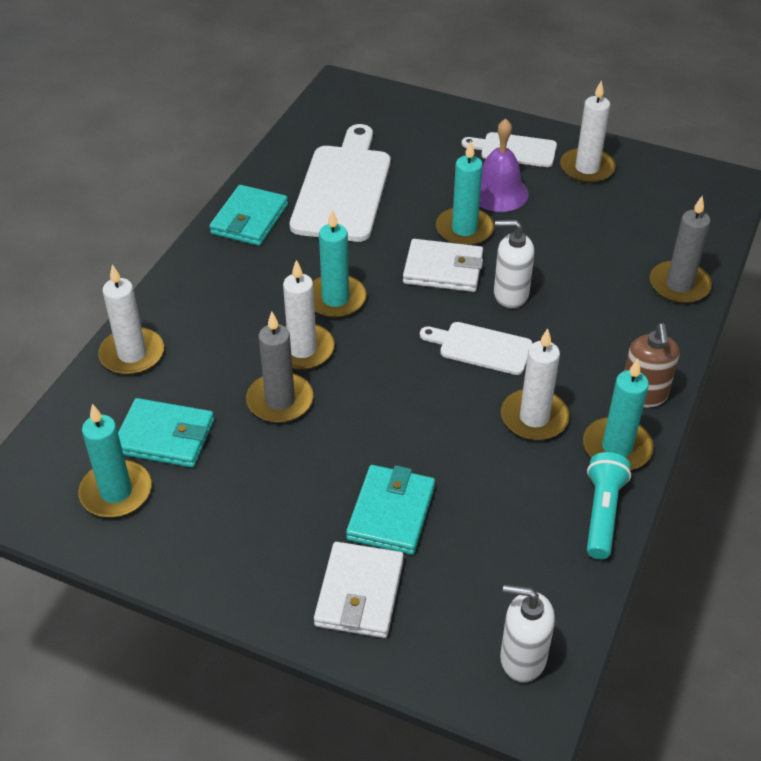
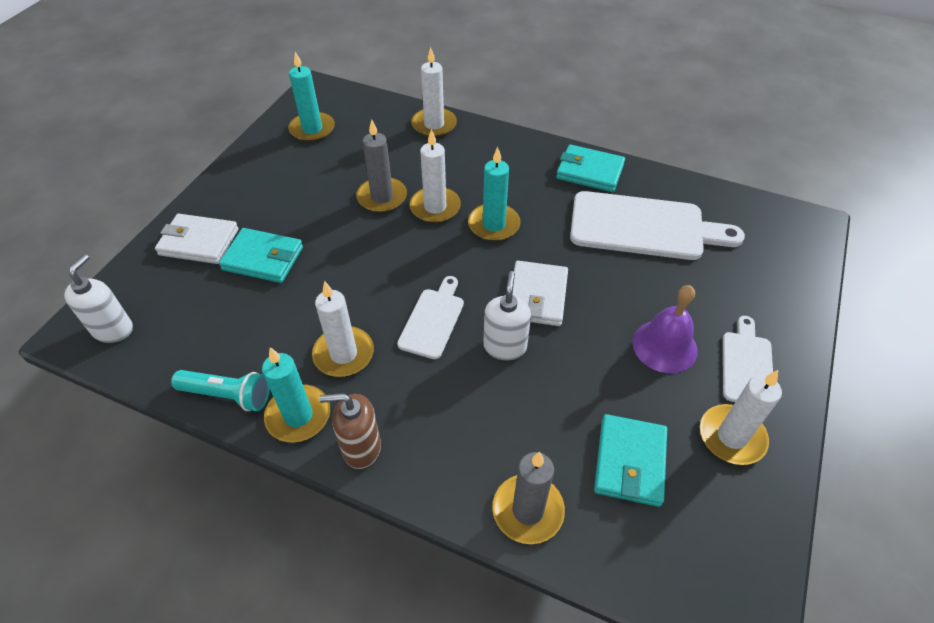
camera: 90 degrees right, 5 degrees up
(165, 437) = (355, 145): turquoise wallet -> turquoise wallet (630, 462)
(464, 229) = (598, 314): turquoise candle -> none

